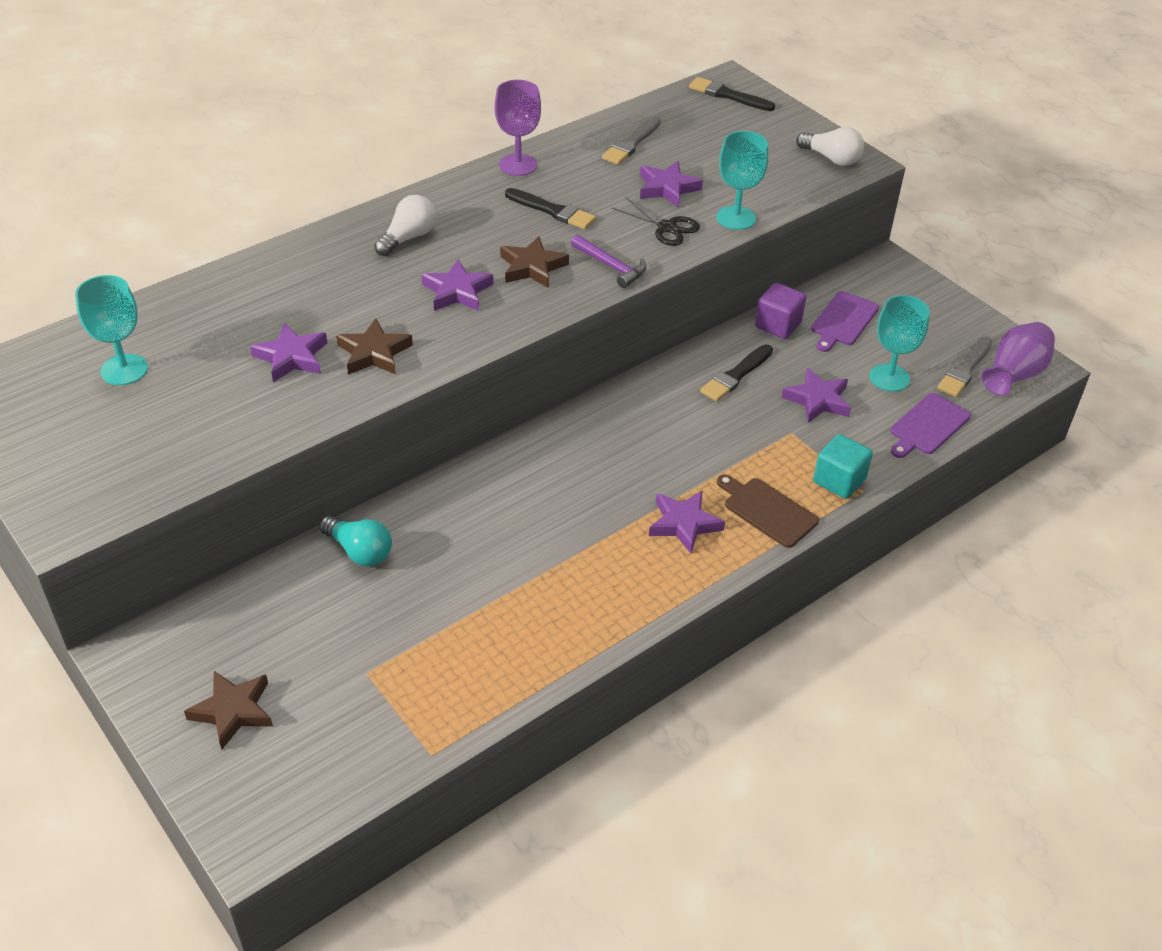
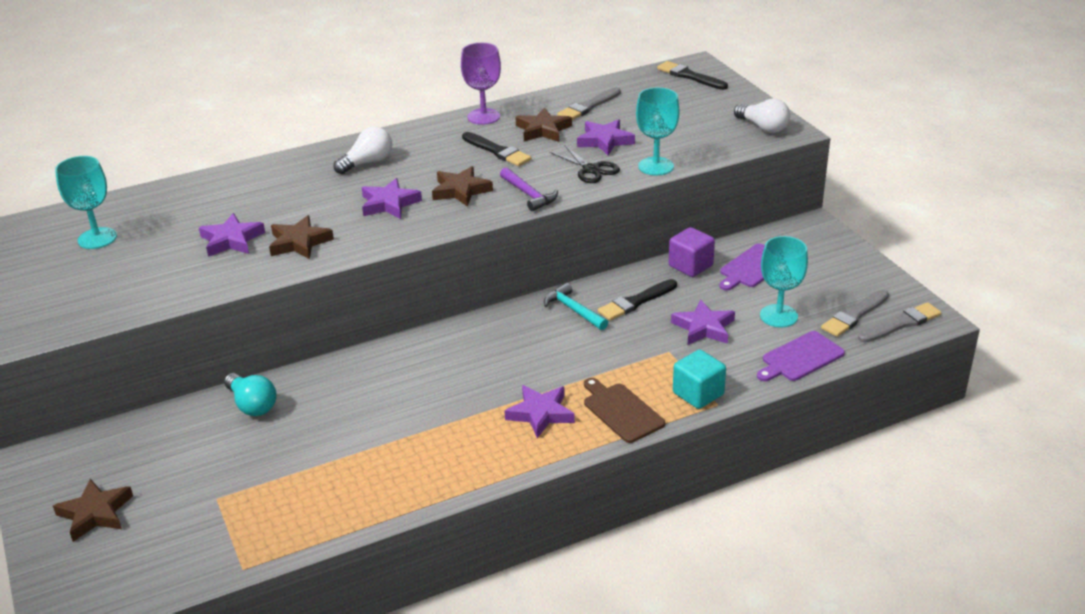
camera: 15 degrees right, 10 degrees down
(593, 178) = (543, 130): none -> brown star
(673, 392) = (573, 310): none -> turquoise hammer
(1014, 374) = (901, 323): purple vase -> grey brush

